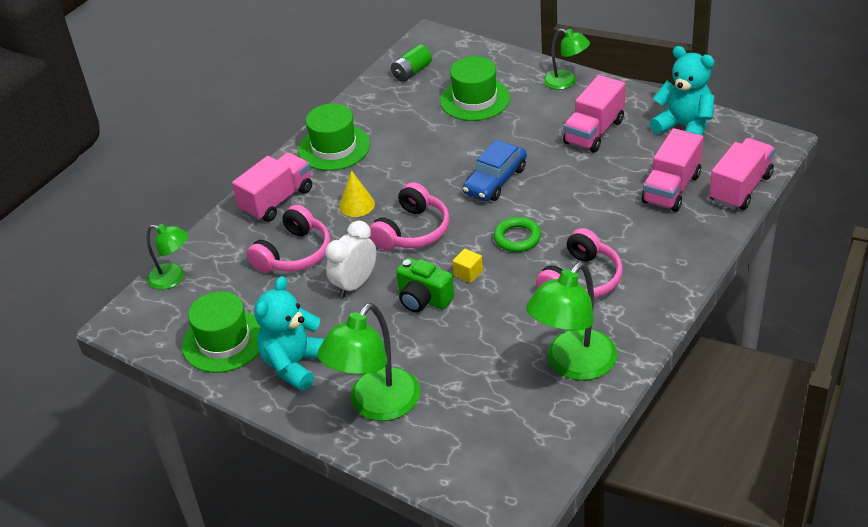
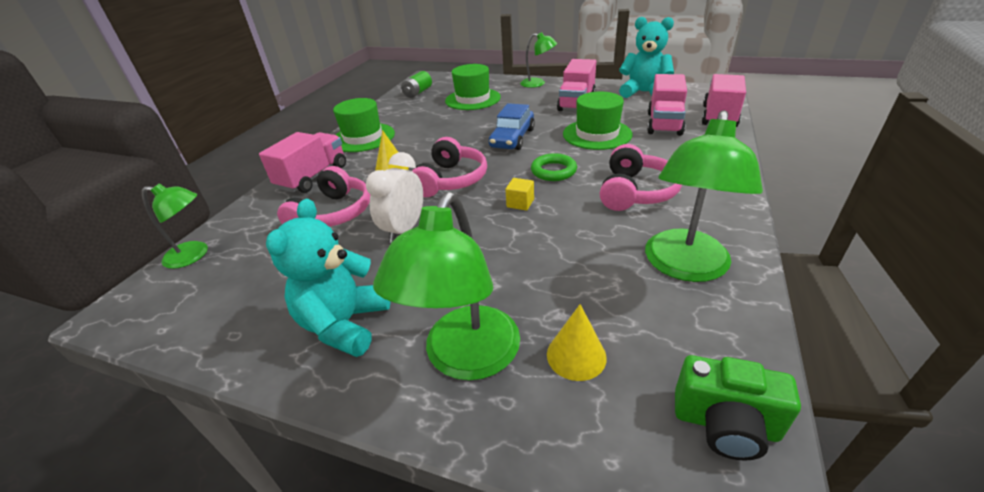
camera: 15 degrees left, 5 degrees down
(224, 341) = (250, 312): green hat -> green hat (597, 134)
(423, 299) = (483, 232): green camera -> green camera (725, 424)
(453, 417) = (576, 355): none -> yellow cone

